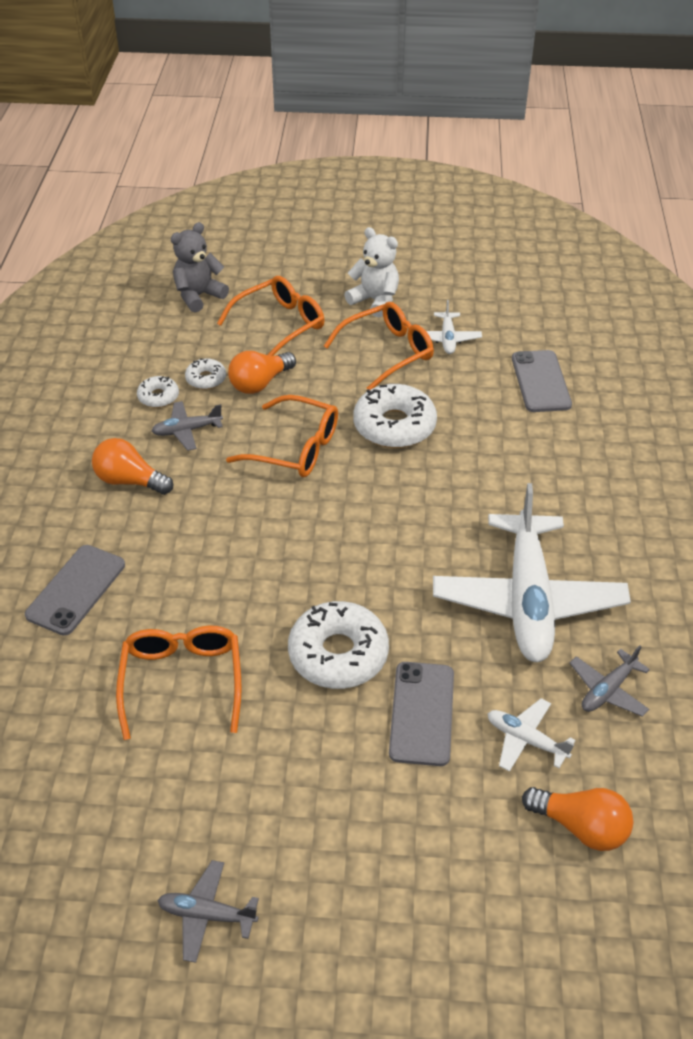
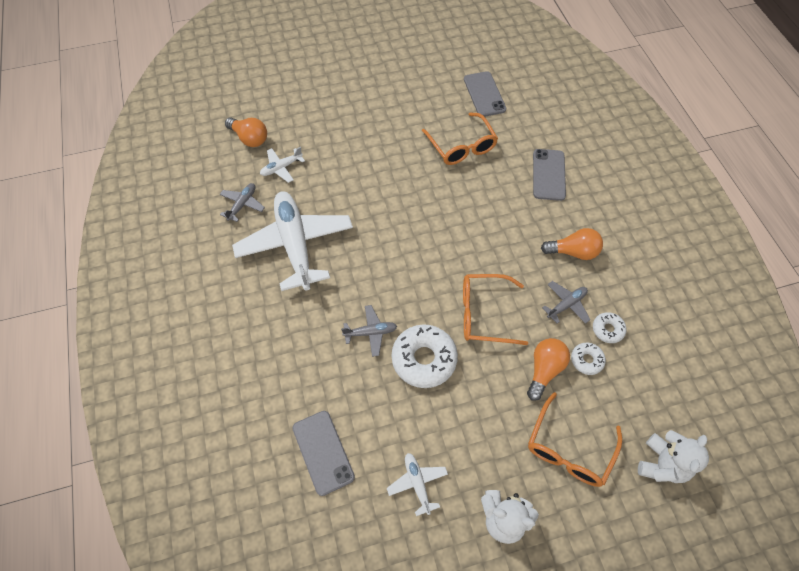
camera: 160 degrees right, 15 degrees up
(198, 296) = (661, 464): grey teddy bear -> white teddy bear
(207, 914) = (396, 68): grey plane -> grey plane (370, 332)
(338, 654) = (390, 182): white donut -> none
(387, 352) = (462, 444): orange glasses -> none
(422, 713) = (336, 165): grey phone -> grey phone (484, 94)
(526, 740) = (281, 168): white plane -> white plane turned 135 degrees clockwise
(581, 827) = (249, 138): orange light bulb -> orange light bulb turned 150 degrees counterclockwise

